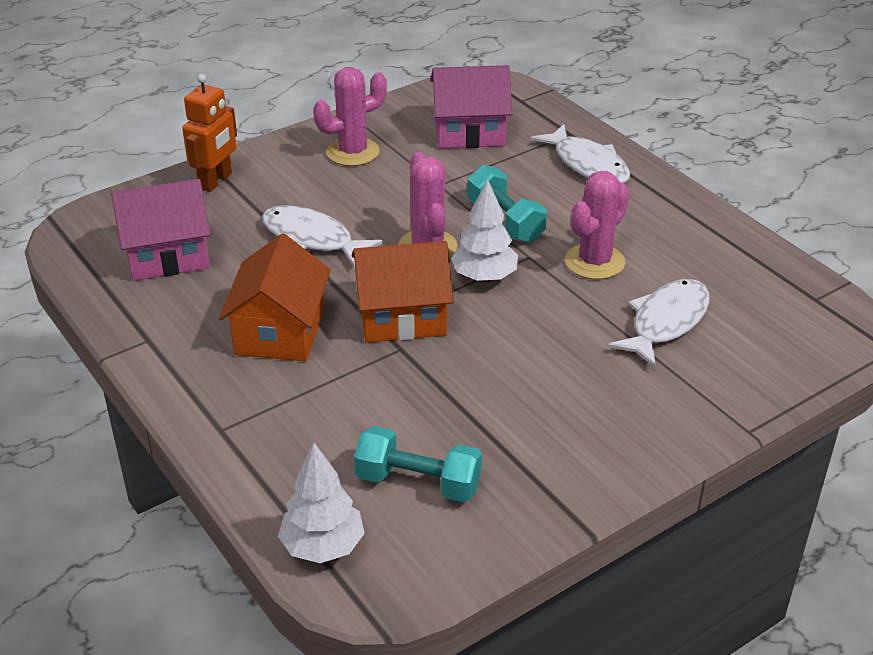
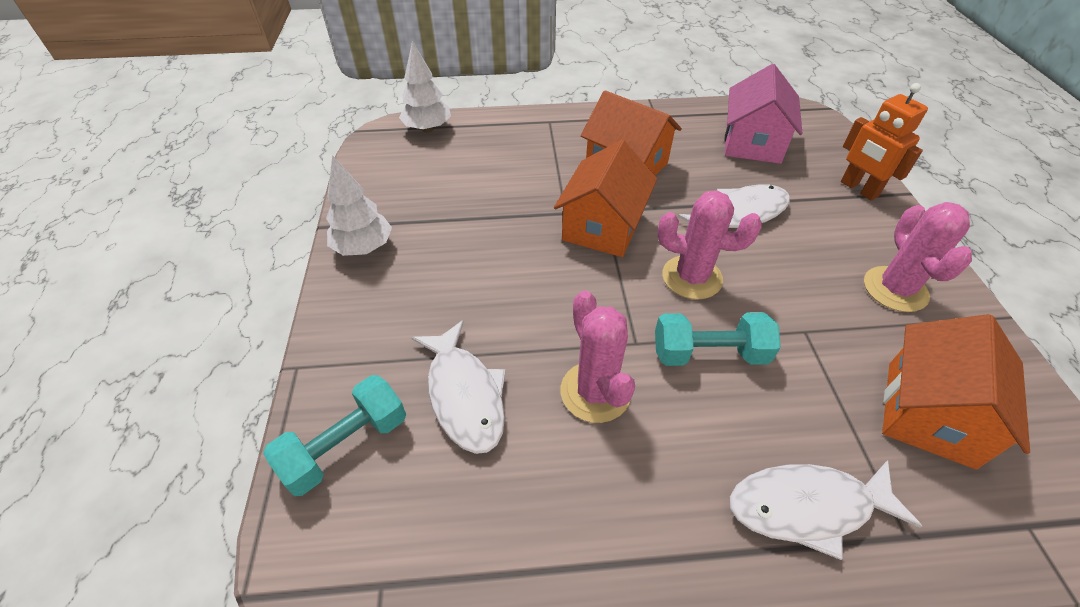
camera: 120 degrees right, 10 degrees up
(418, 482) = (435, 174): turquoise dumbbell -> turquoise dumbbell (346, 445)
(469, 132) = (929, 413): pink house -> orange house
(484, 277) = (623, 295): white tree -> white tree (364, 248)

